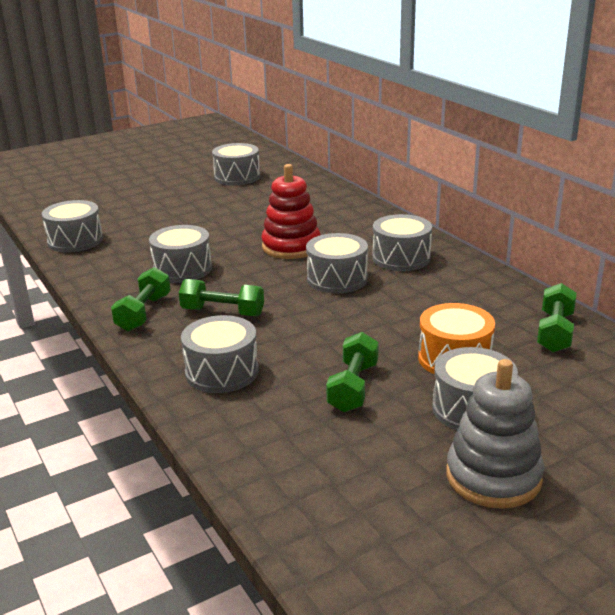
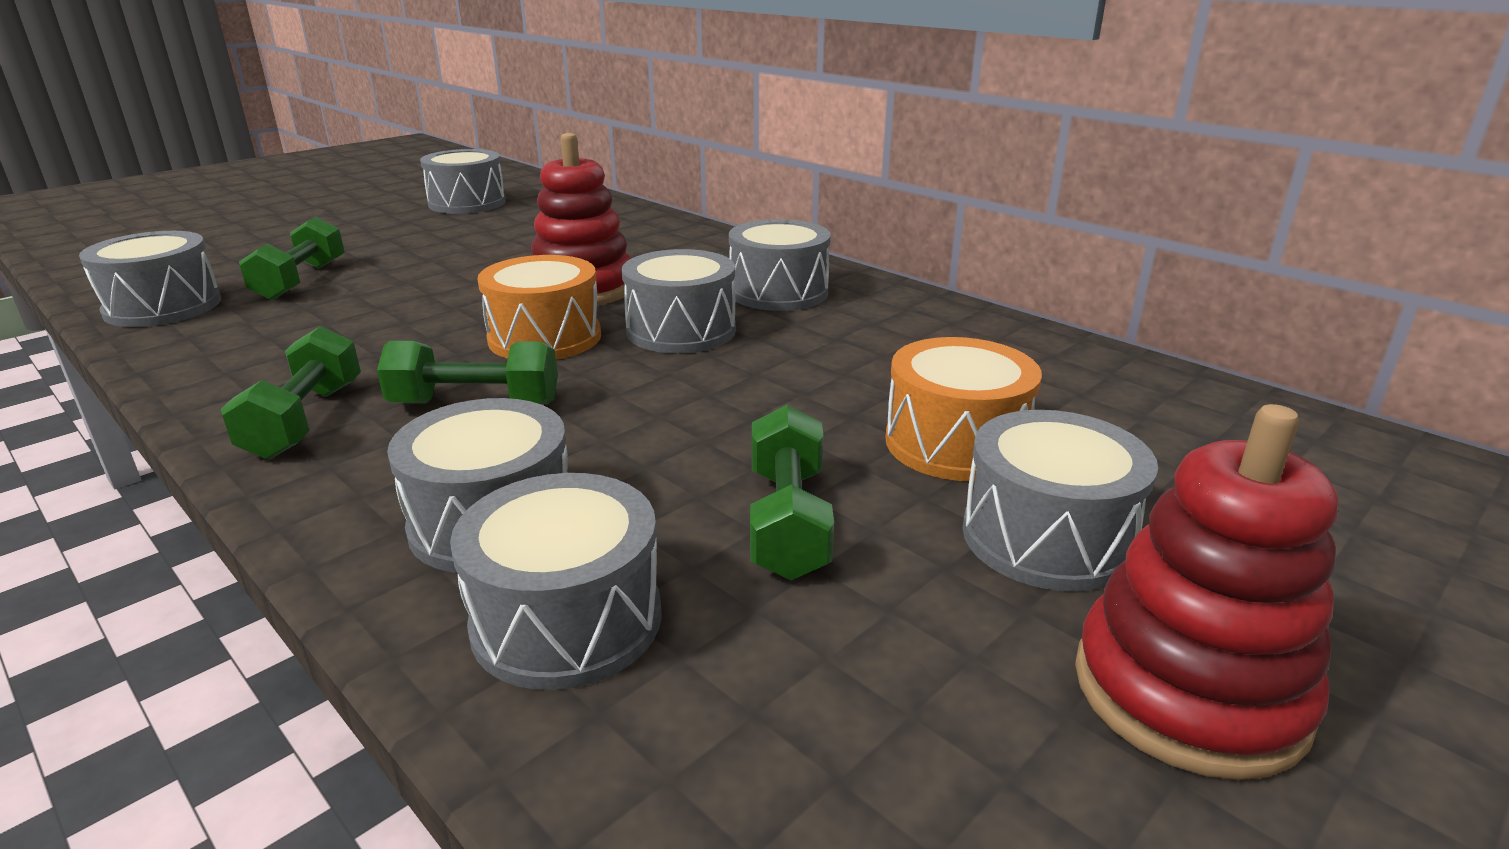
camera: 15 degrees left, 0 degrees up
(182, 269) = (383, 337): grey drum -> grey drum (567, 620)
(264, 277) = (545, 338): none -> orange drum
(493, 477) = (1188, 691): grey stacking toy -> red stacking toy
(555, 332) = (1097, 381): green dumbbell -> green dumbbell (301, 281)

